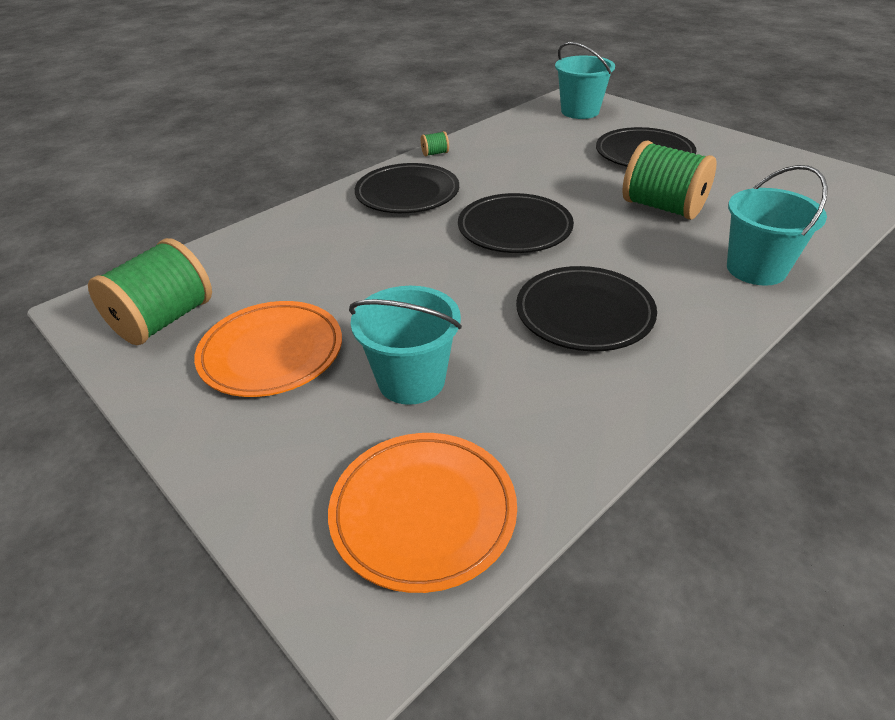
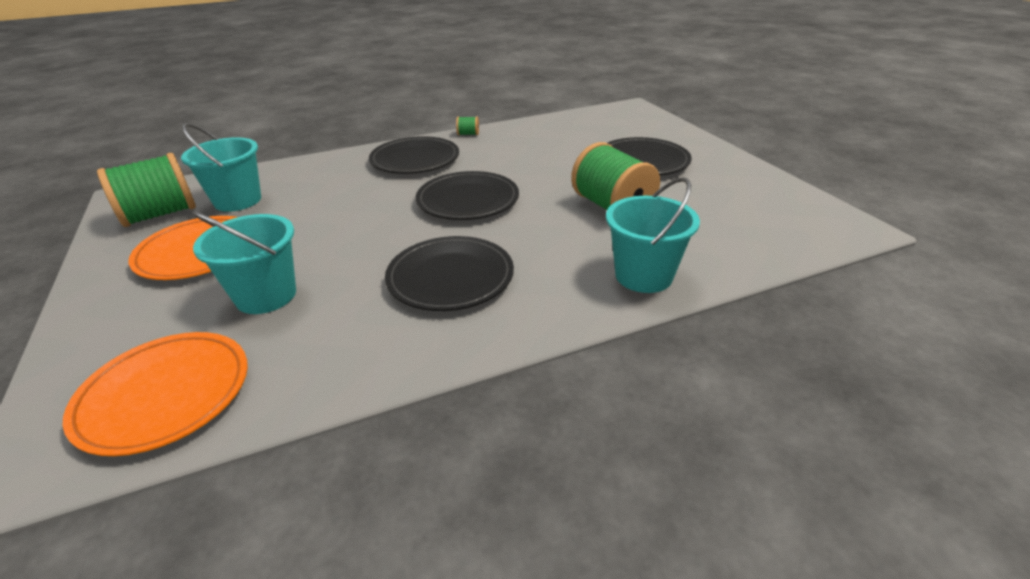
camera: 20 degrees right, 5 degrees down
(580, 111) = (622, 120): turquoise bucket -> turquoise bucket (238, 200)

